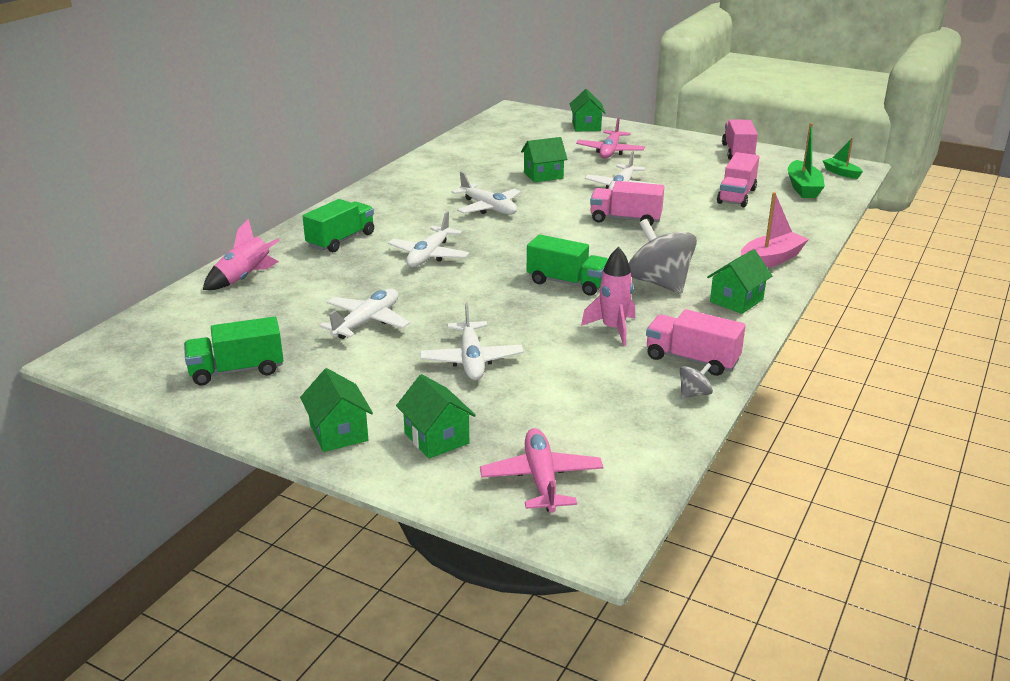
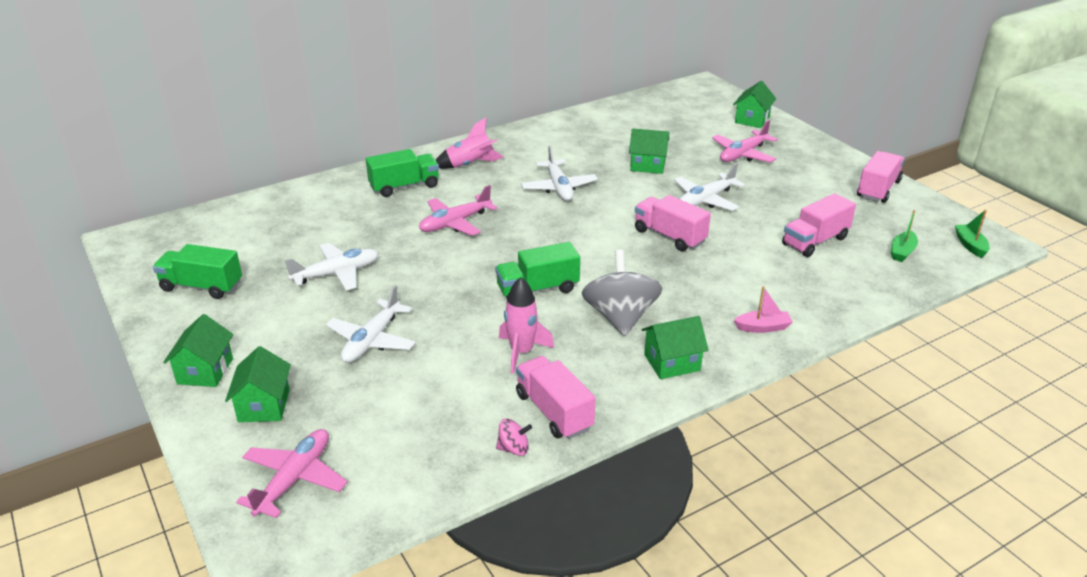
camera: 30 degrees right, 5 degrees up
(244, 278) = (297, 202): pink rocket -> pink rocket (470, 164)
(429, 255) = (455, 223): white plane -> pink plane
(567, 283) = (537, 289): green truck -> green truck turned 105 degrees clockwise
(694, 394) = (514, 449): grey spinning top -> pink spinning top
(771, 260) = (763, 327): pink boat -> pink boat, size x0.62
(803, 188) = (902, 252): green boat -> green boat, size x0.62

